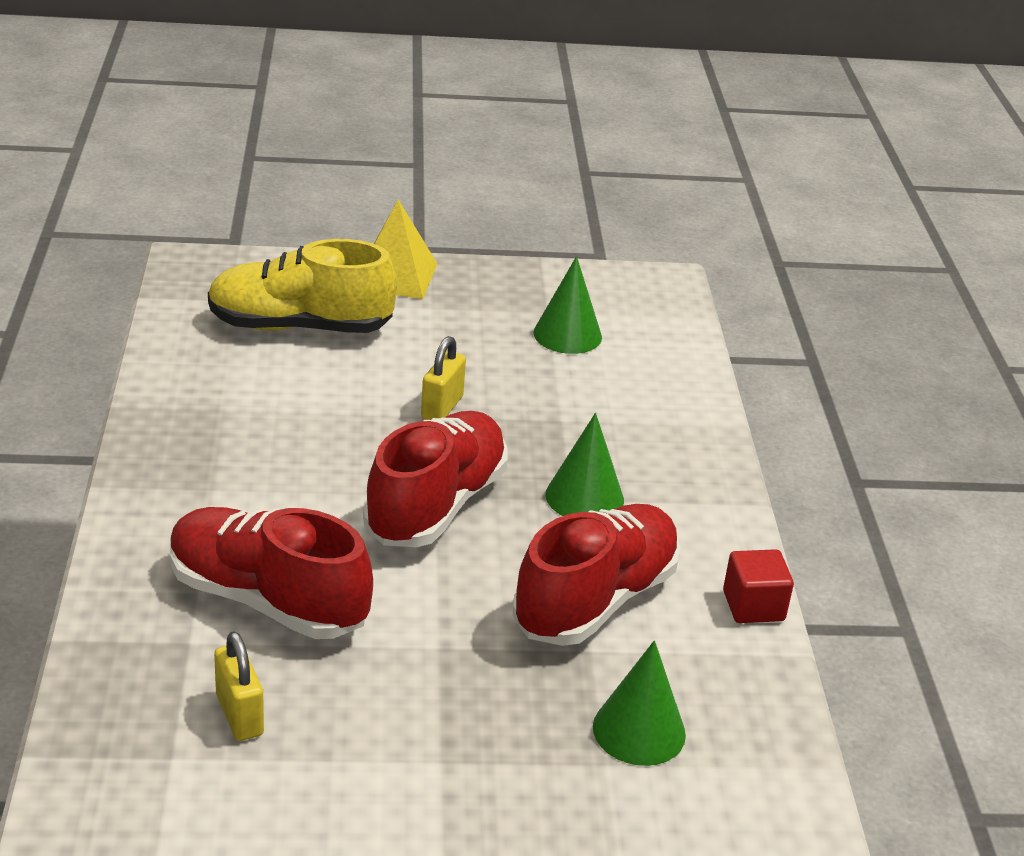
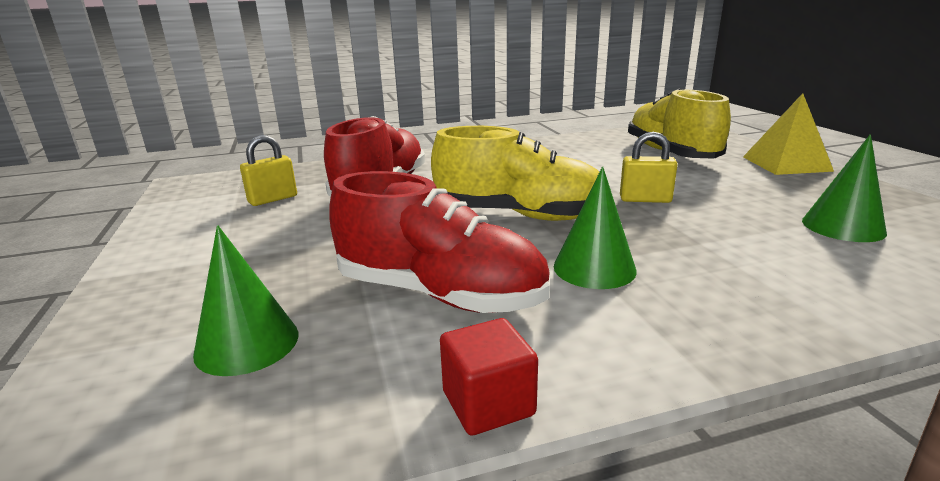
camera: 80 degrees right, 10 degrees down
(436, 505) = (519, 215): red shoe -> yellow shoe

